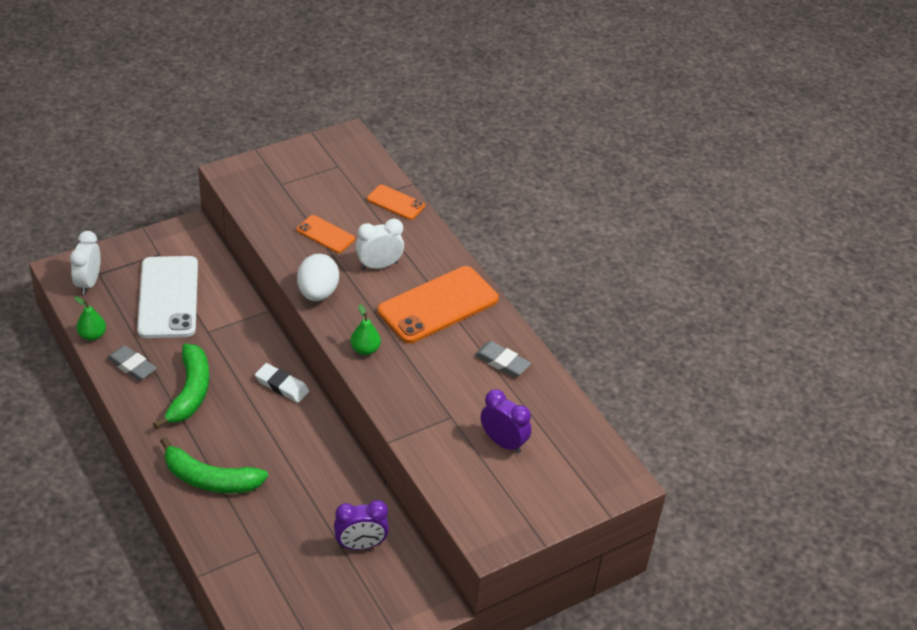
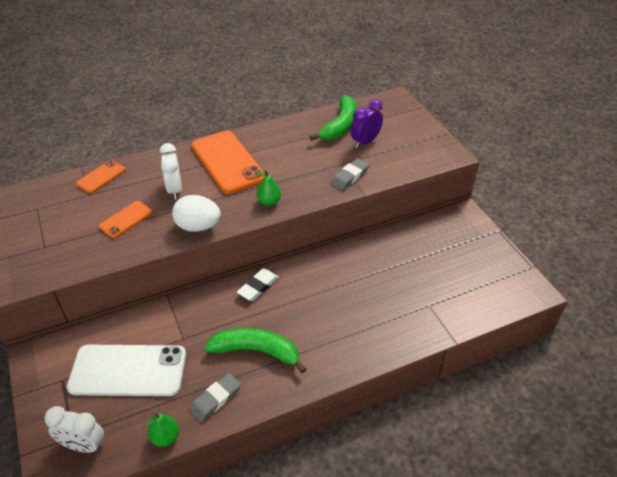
camera: 80 degrees left, 0 degrees up
(210, 479) = (357, 336): green banana -> green banana (340, 126)
(360, 545) = (418, 246): purple clock -> none
(502, 362) = (290, 136): grey eraser -> grey eraser (349, 176)

